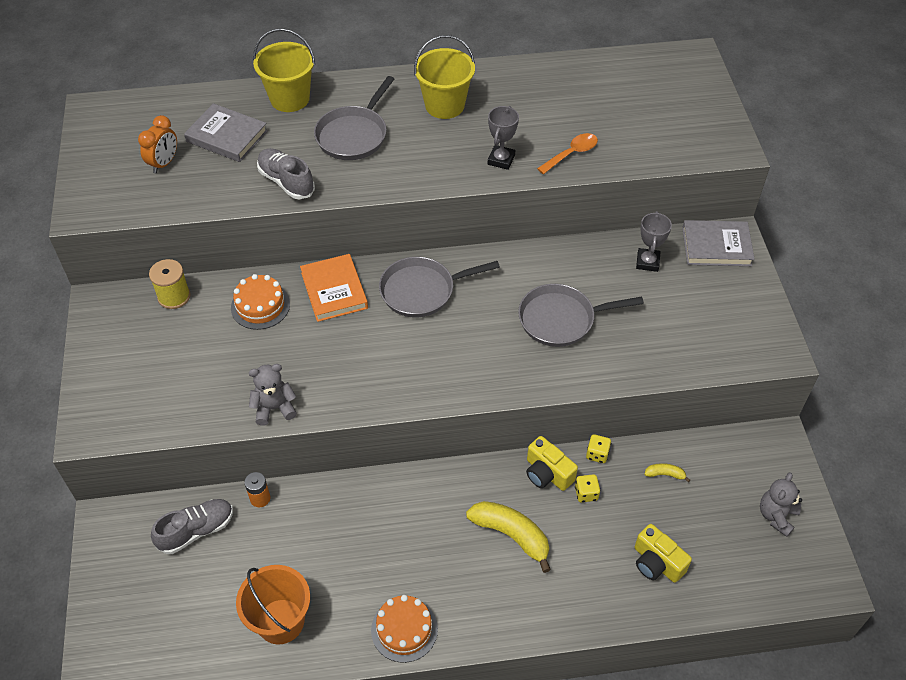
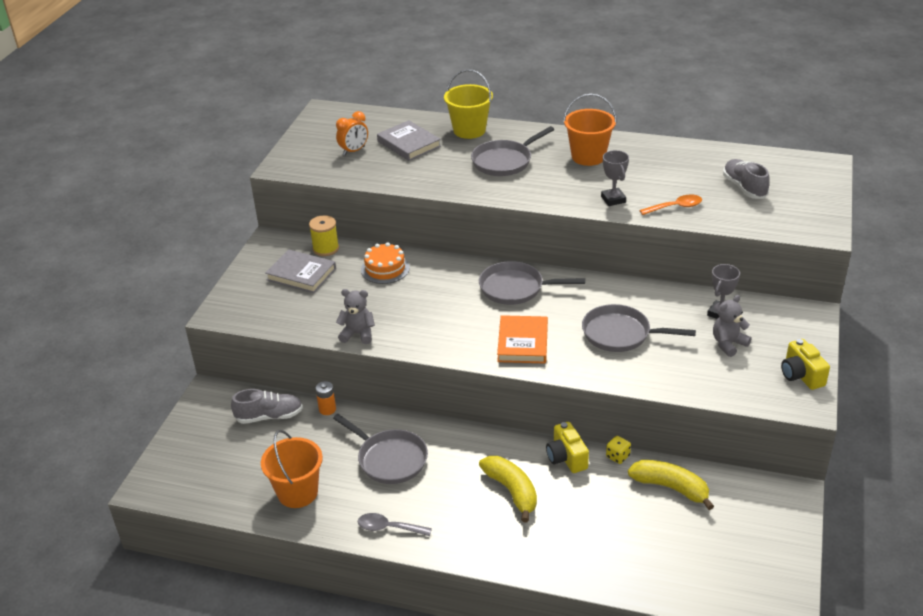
camera: 25 degrees right, 15 degrees down
(286, 182) = (435, 179): grey shoe -> grey shoe (744, 187)
(334, 290) = (446, 272): orange book -> orange book (523, 343)
(362, 540) = (389, 459): none -> grey pan
(404, 629) = (388, 528): orange cake -> grey spoon
(444, 105) = (588, 156): yellow bucket -> orange bucket
(501, 160) = (613, 199): grey trophy -> grey trophy turned 60 degrees counterclockwise
(586, 493) = (592, 481): yellow dice -> none
(656, 563) = (627, 548): yellow camera -> yellow camera (801, 375)
(665, 474) = (671, 488): yellow banana -> yellow banana, size x2.15
(716, 246) = (790, 316): grey book -> grey book (301, 274)
(776, 516) = (759, 548): grey teddy bear -> grey teddy bear (728, 344)

